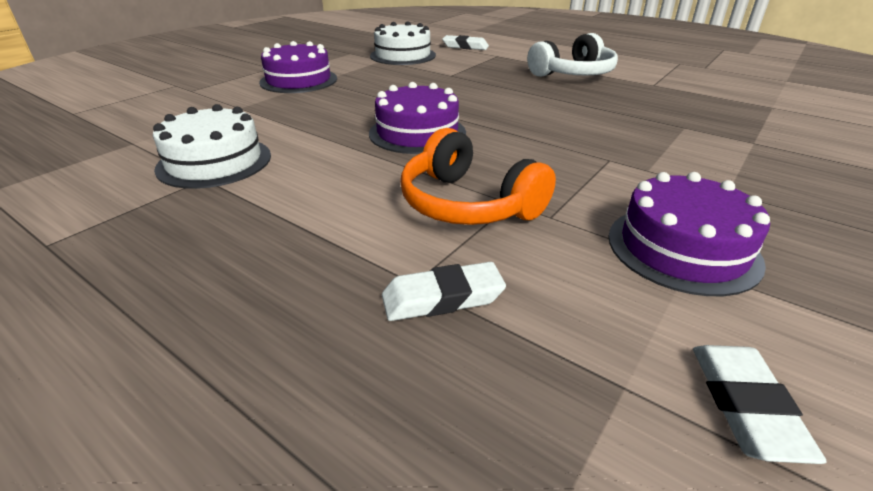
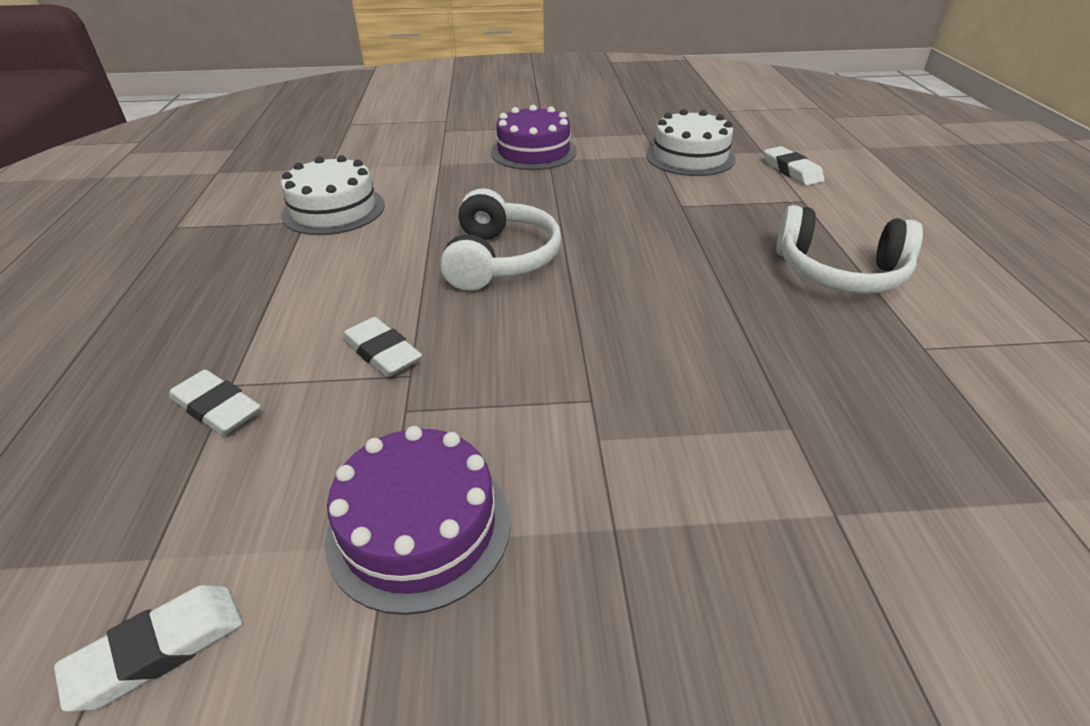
camera: 50 degrees right, 5 degrees up
(417, 133) = (500, 259): purple cake -> white headphones
(468, 204) = (382, 352): orange headphones -> white eraser

